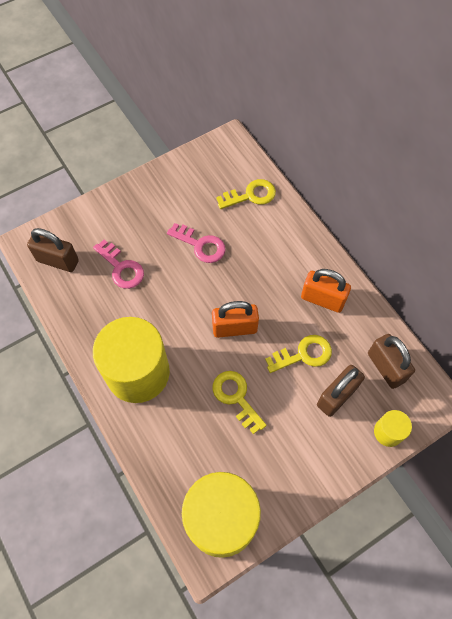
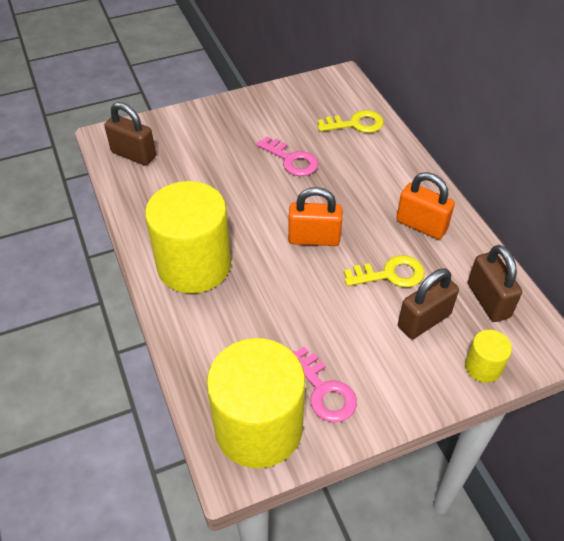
camera: 10 degrees right, 15 degrees down
(121, 268) = (200, 169): pink key -> pink key (324, 391)
(236, 397) = (302, 305): yellow key -> none

